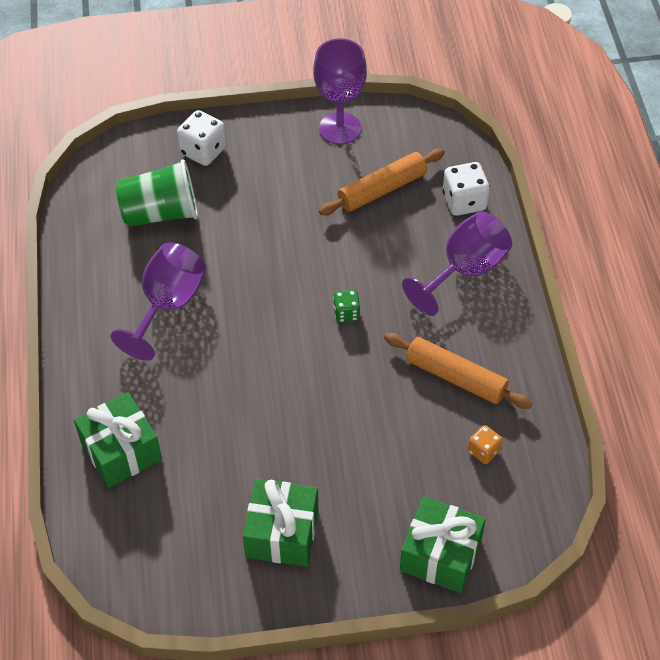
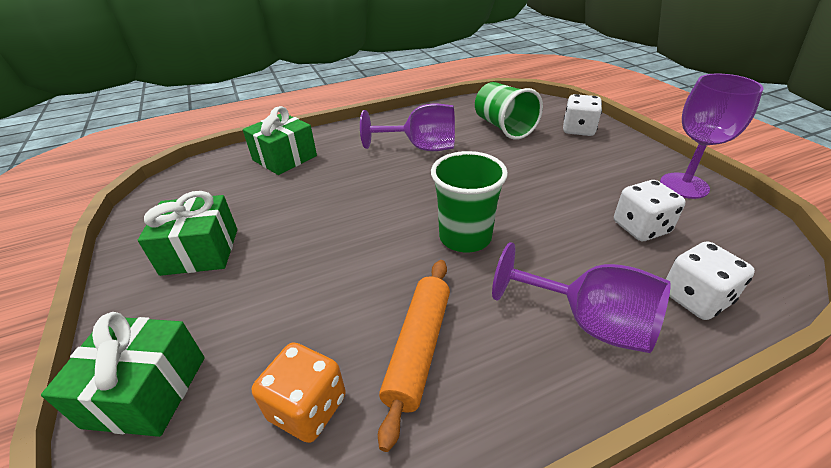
camera: 75 degrees right, 15 degrees down
(346, 313) = (465, 237): green dice -> green cup
(382, 189) = (640, 228): orange rolling pin -> white dice
(484, 451) = (308, 408): orange dice -> orange dice, size x1.67

